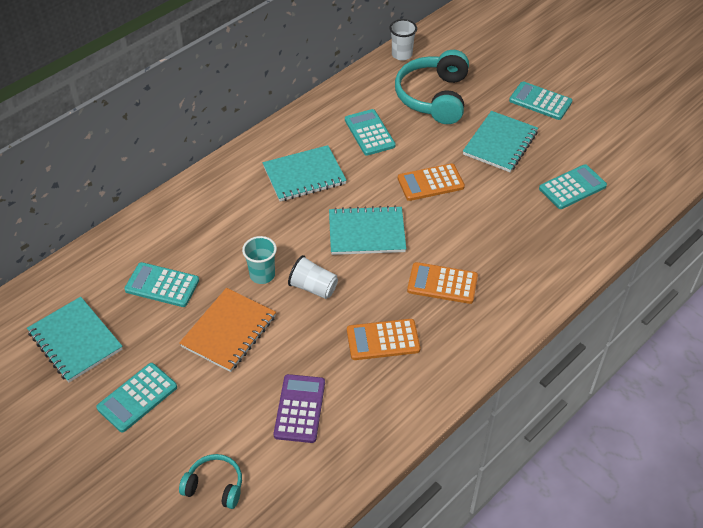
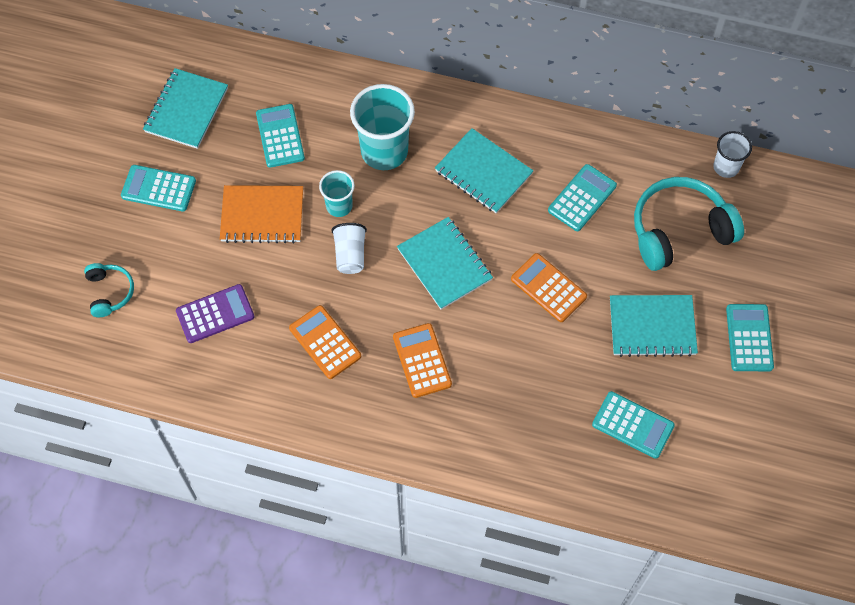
camera: 60 degrees right, 15 degrees up
(236, 224) = (384, 151): none -> turquoise cup

